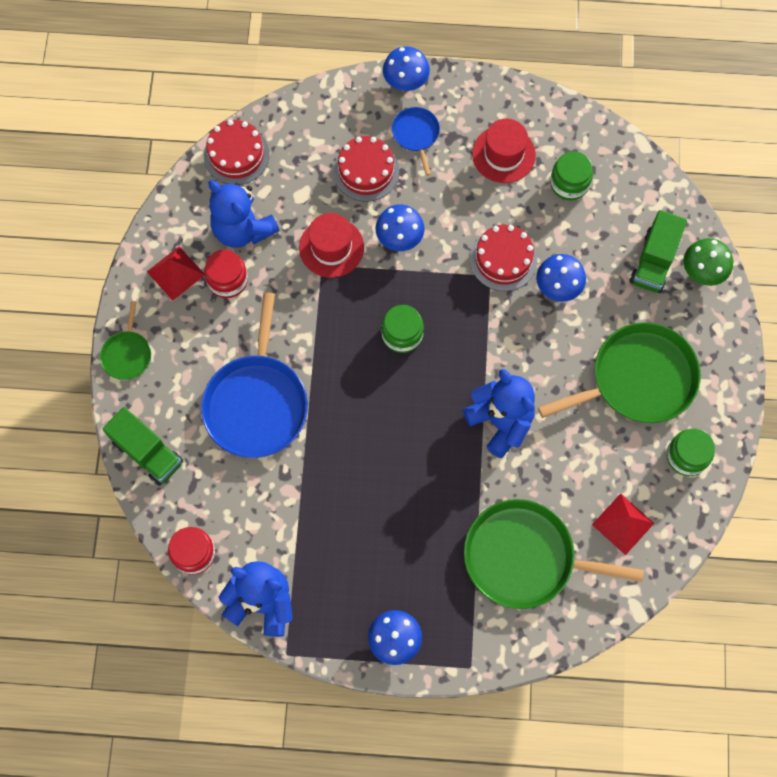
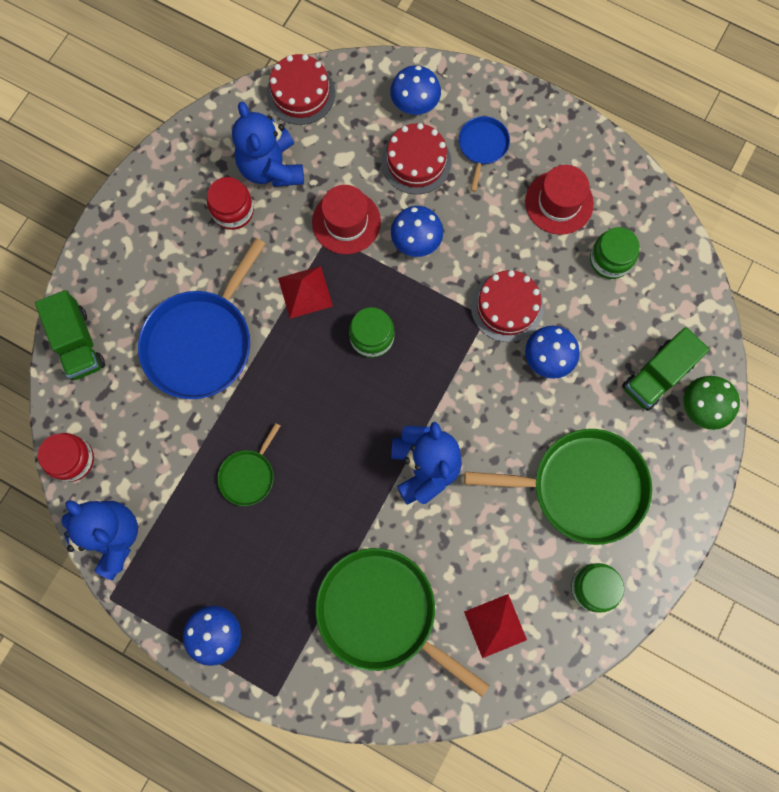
camera: 25 degrees right, 5 degrees up
(127, 354) = (106, 241): green pan -> green pan (248, 475)
(176, 273) = (188, 182): red pyramid -> red pyramid (305, 292)
(405, 82) = (498, 90): blue mushroom -> blue mushroom (415, 104)

